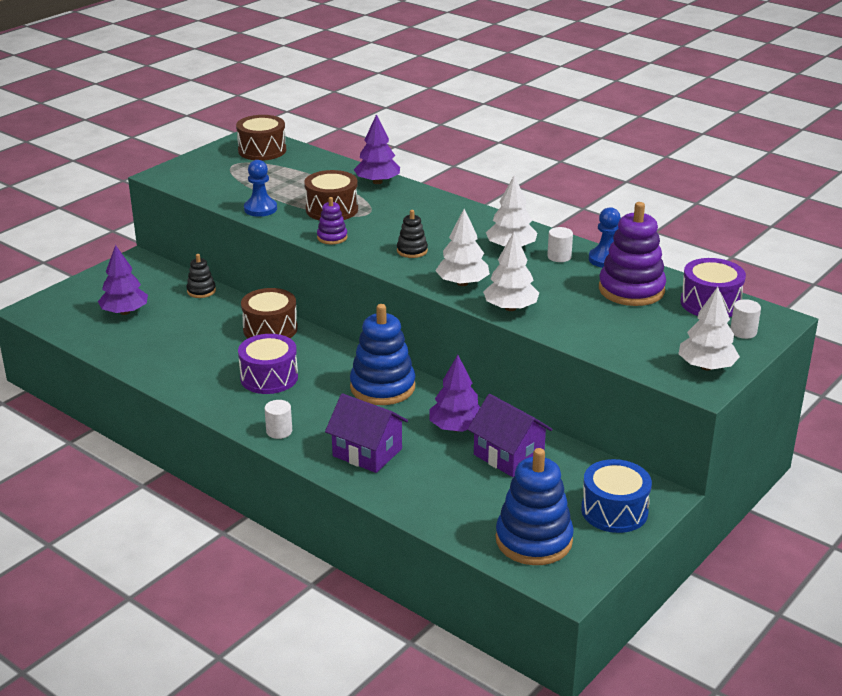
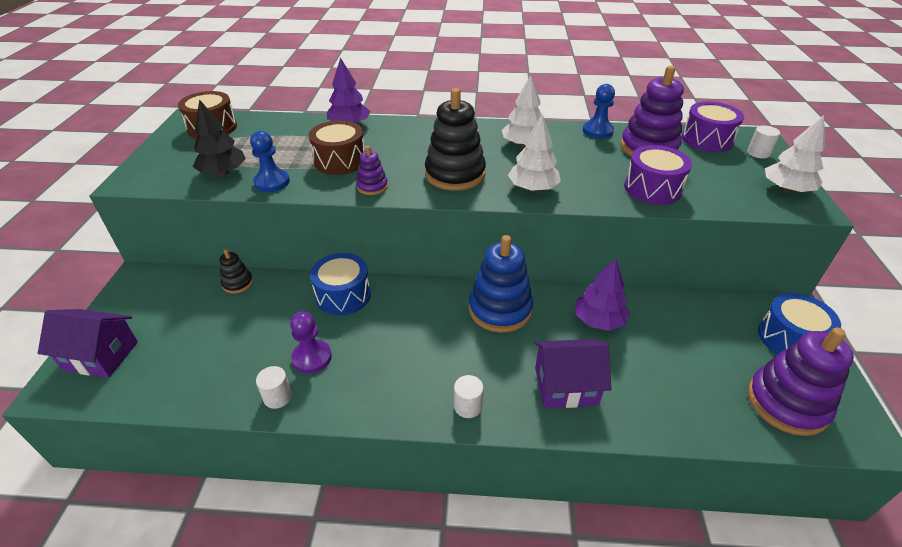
camera: 35 degrees left, 10 degrees up
(125, 312) = (175, 341): purple tree -> none
(204, 359) = (312, 357): none -> purple pawn
(233, 190) = (223, 172): none -> black tree
(269, 377) = (395, 348): purple drum -> purple drum (652, 188)
(270, 329) = (343, 295): brown drum -> blue drum
(412, 251) = (455, 174): black stacking toy -> black stacking toy, size x2.02
(508, 456) = (665, 327): purple house -> purple house (101, 355)
(510, 308) = (597, 196): white tree -> none
(534, 540) = (787, 403): blue stacking toy -> purple stacking toy
(559, 257) = (565, 140): white cylinder -> white cylinder (277, 397)

